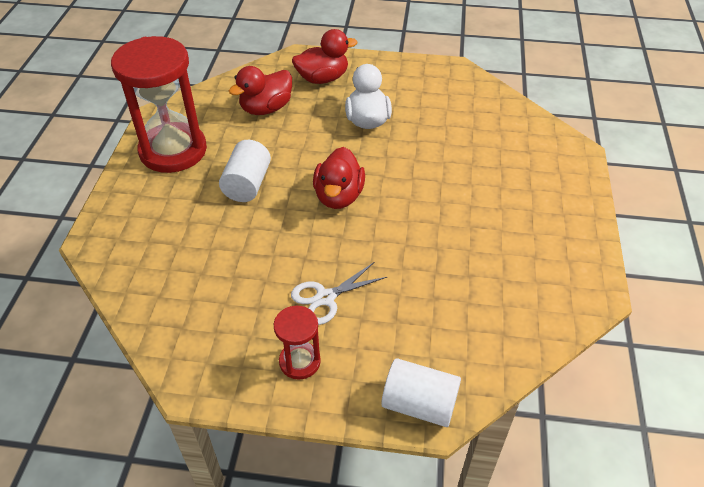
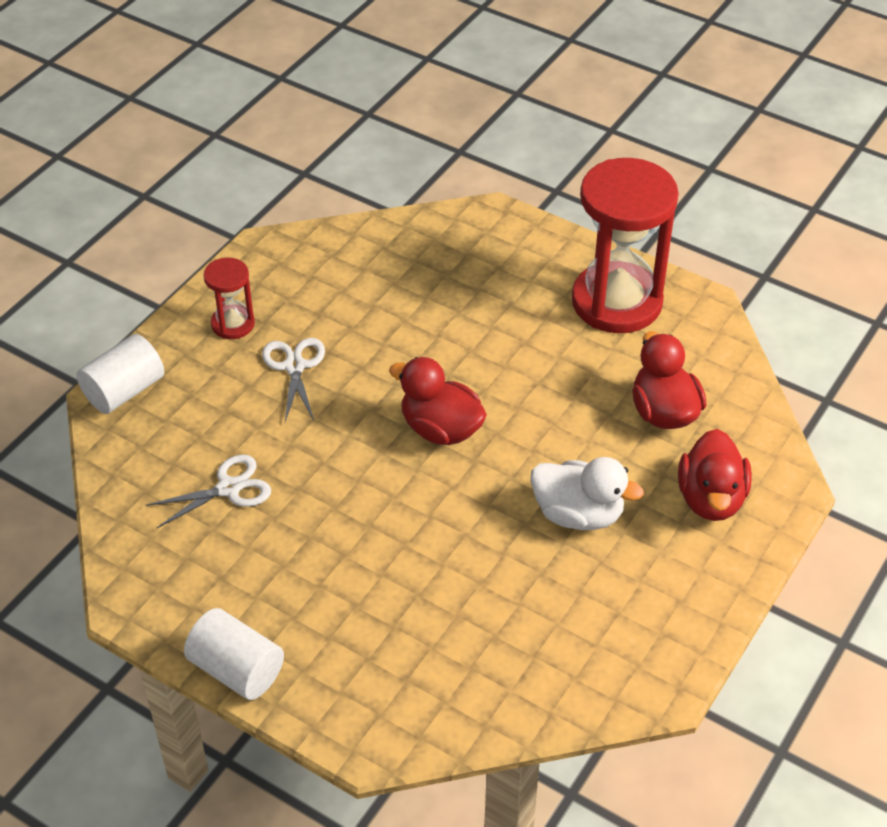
camera: 115 degrees right, 0 degrees up
(247, 184) = (513, 352): white cylinder -> white cylinder (236, 670)
(464, 285) = (229, 488): none -> white scissors

